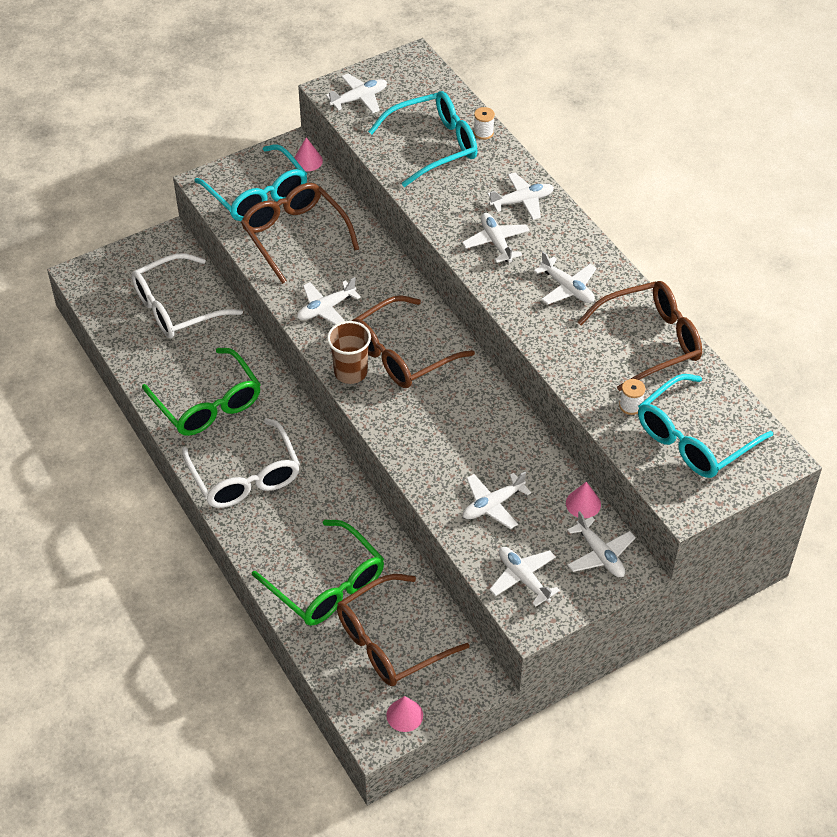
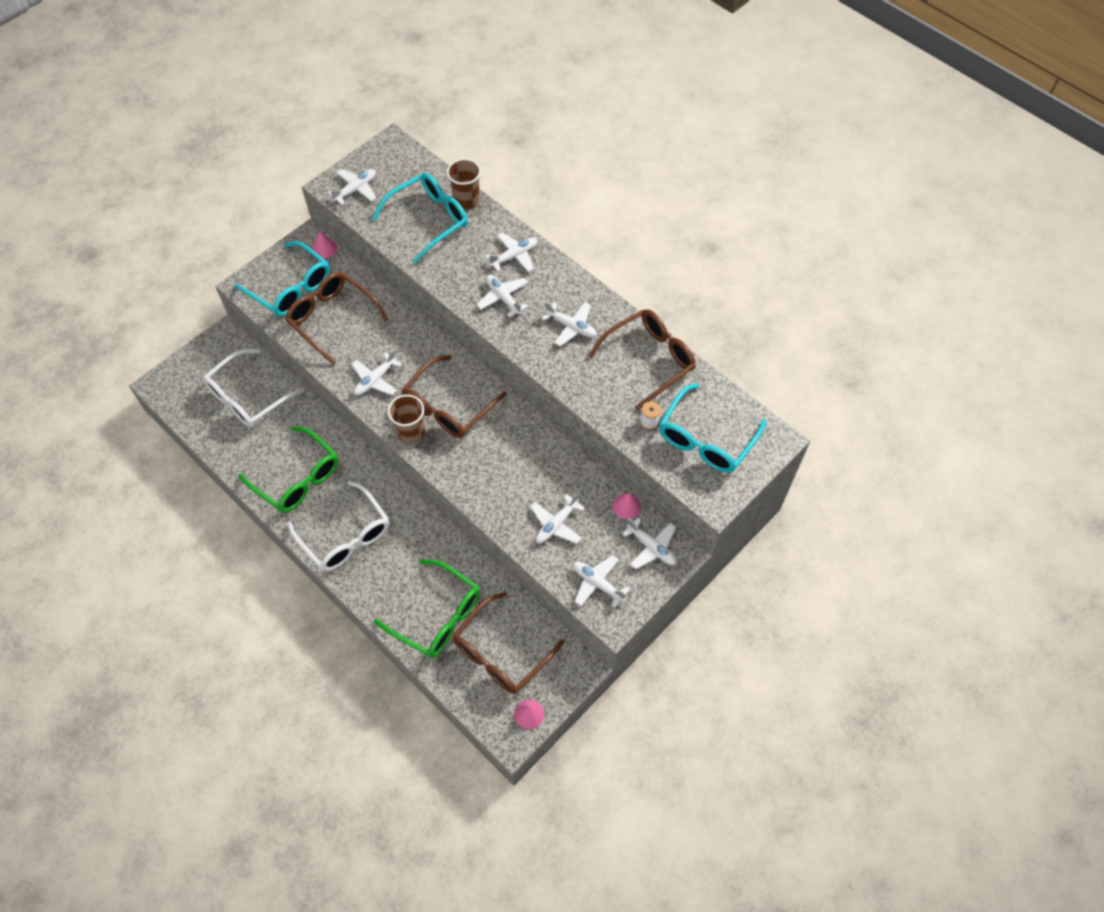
camera: 15 degrees left, 10 degrees up
(483, 133) = (466, 200): white spool -> brown cup

